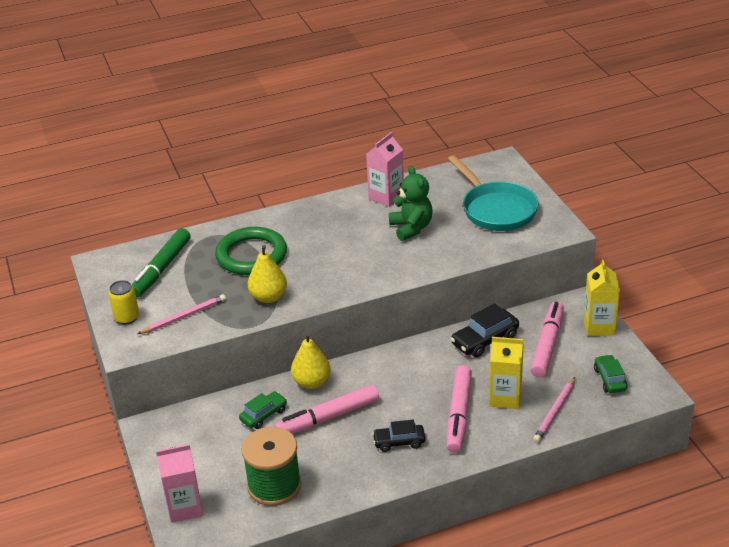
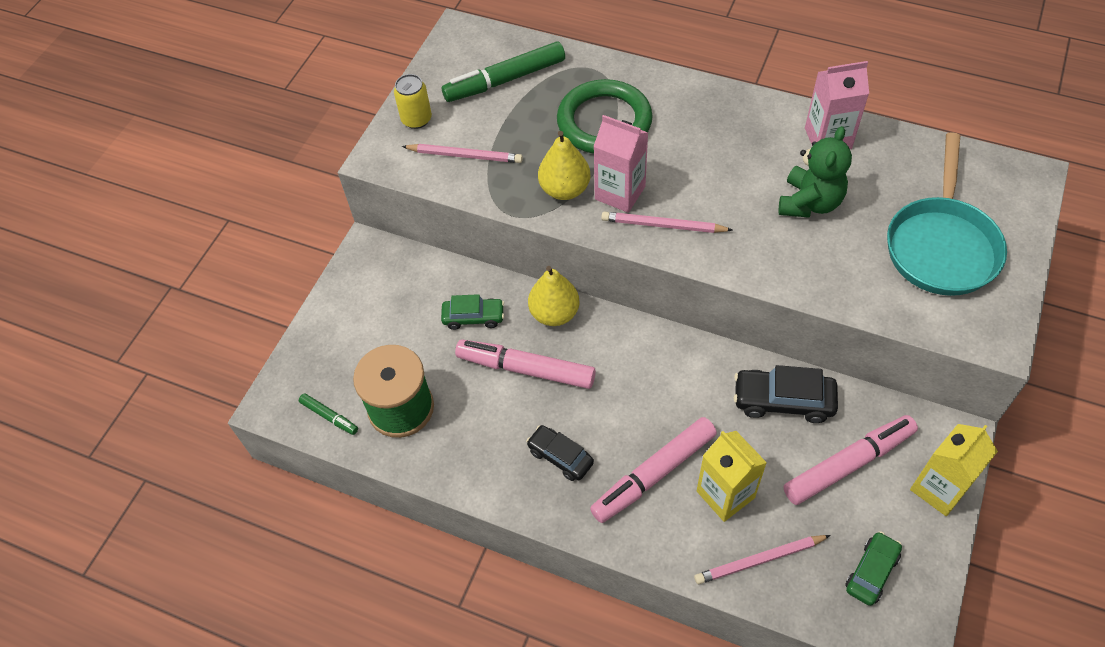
camera: 45 degrees right, 20 degrees up
(185, 507) = (309, 366): pink carton -> pink carton (620, 193)
(232, 521) = (329, 416): none -> green marker
(346, 280) = (663, 225): none -> pink pencil

